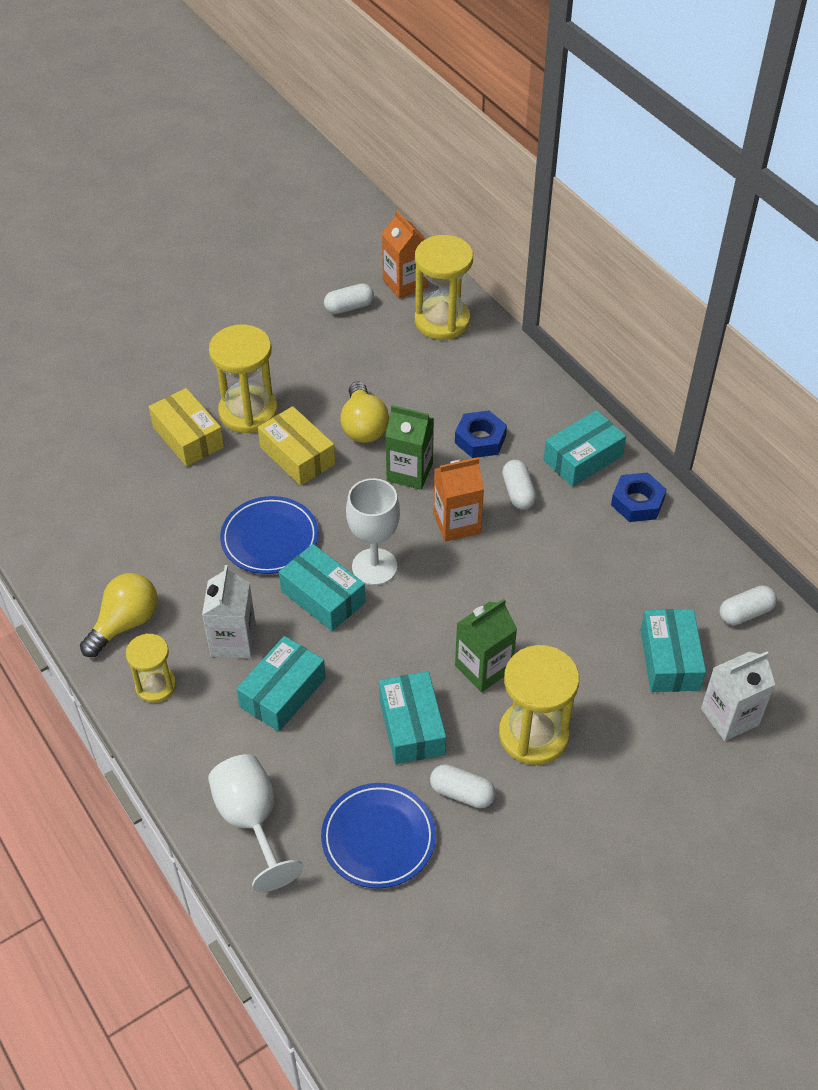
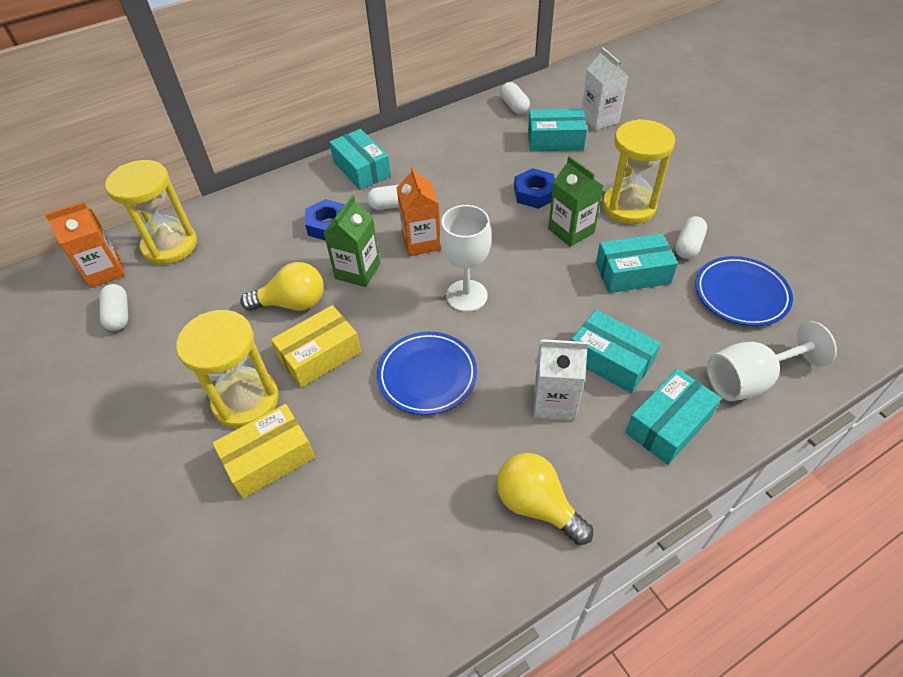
camera: 85 degrees left, 0 degrees up
(156, 685) = (615, 468): yellow hourglass -> none
(323, 597) = (500, 332): turquoise box -> turquoise box (668, 424)
(637, 502) = (411, 145): blue nut -> blue nut (534, 193)

